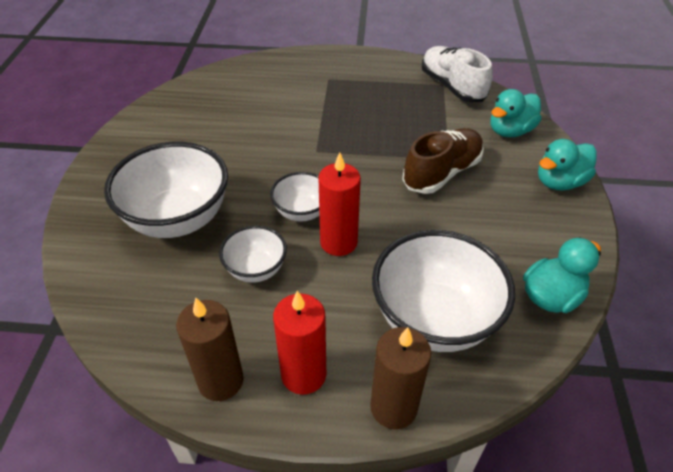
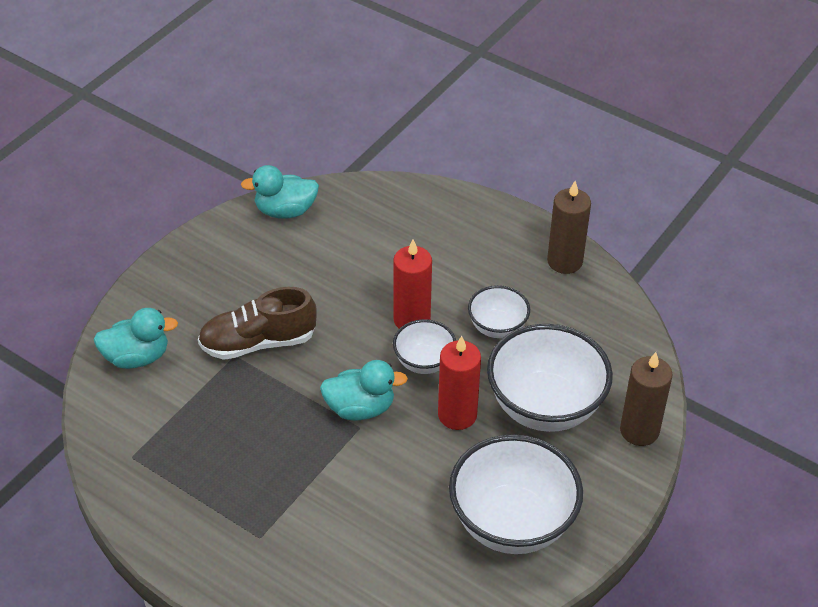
camera: 150 degrees left, 0 degrees up
(303, 374) = (504, 241): red candle -> red candle (457, 415)
(393, 407) = (458, 201): brown candle -> brown candle (639, 431)
(434, 319) = (385, 234): white bowl -> white bowl (512, 523)
(452, 86) = (125, 448): white shoe -> none
(559, 182) = (163, 285): turquoise duck -> turquoise duck (360, 408)

